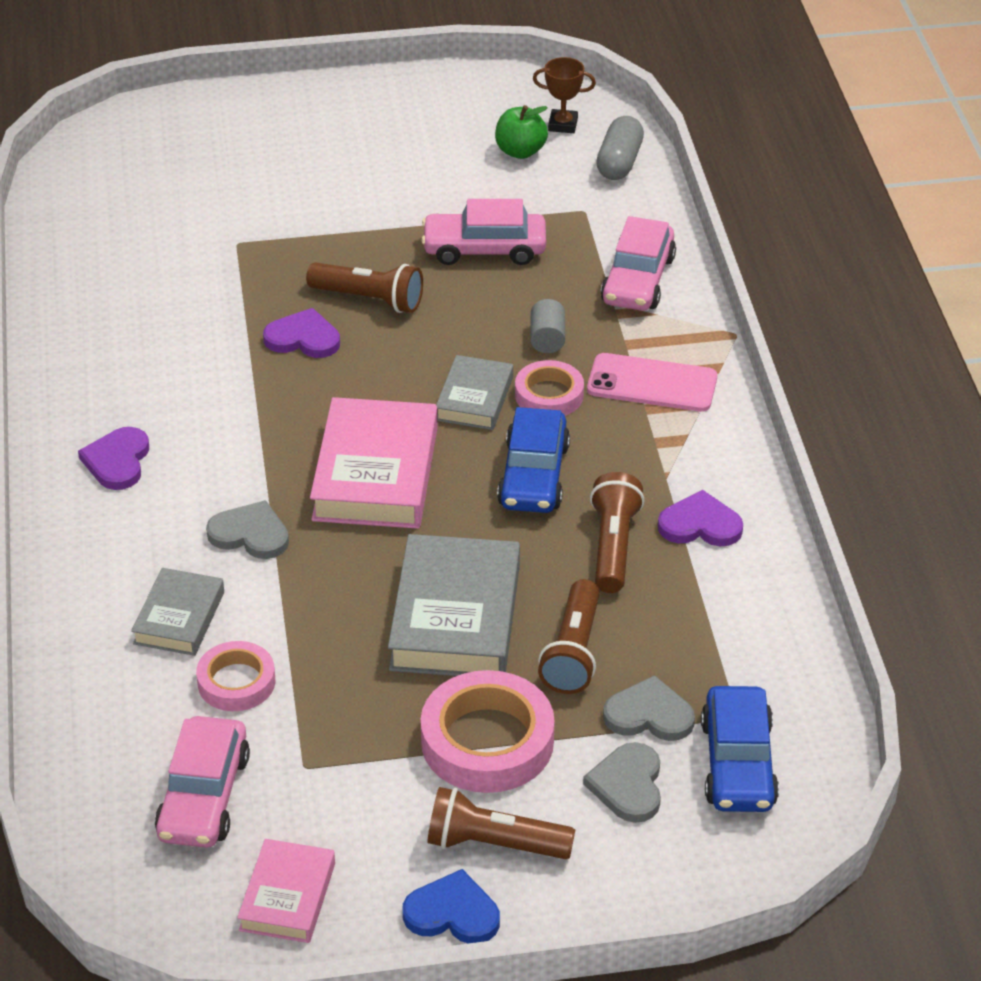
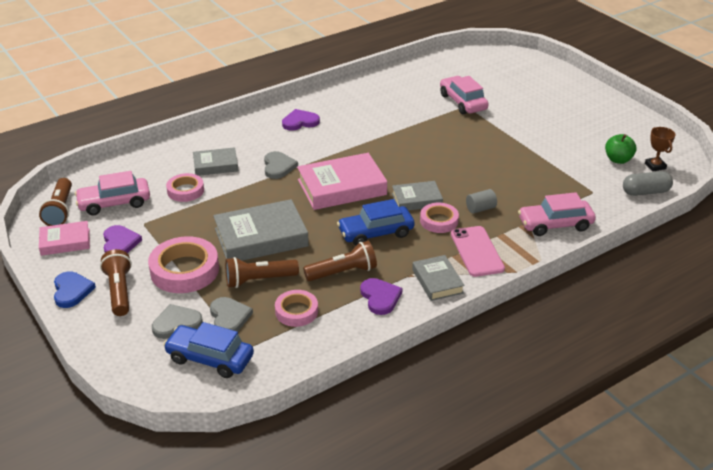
camera: 65 degrees right, 5 degrees down
(303, 338) = (417, 141): purple heart -> purple heart (120, 243)
(369, 299) = (460, 150): brown flashlight -> brown flashlight (60, 210)
(484, 249) = (530, 171): pink car -> pink car (463, 102)
(680, 629) = (296, 311): none -> pink tape
(698, 450) = (437, 281): none -> grey book
(738, 763) = (210, 358): blue car -> blue car turned 45 degrees clockwise

